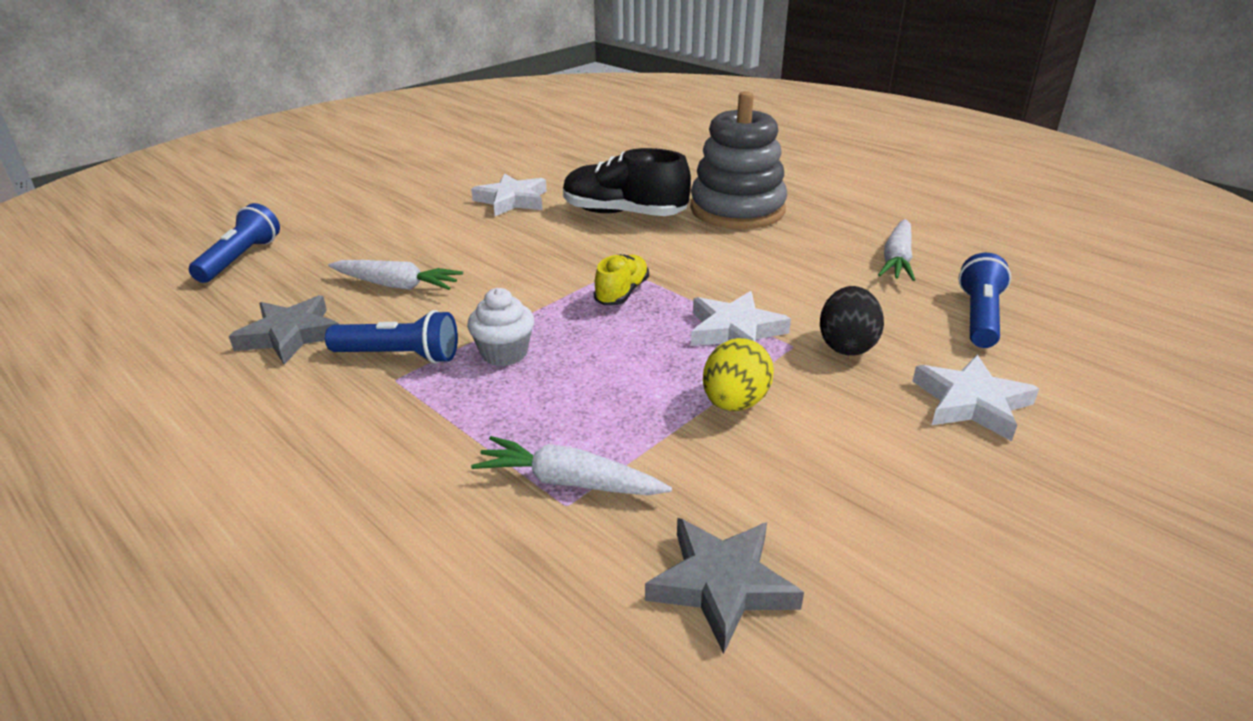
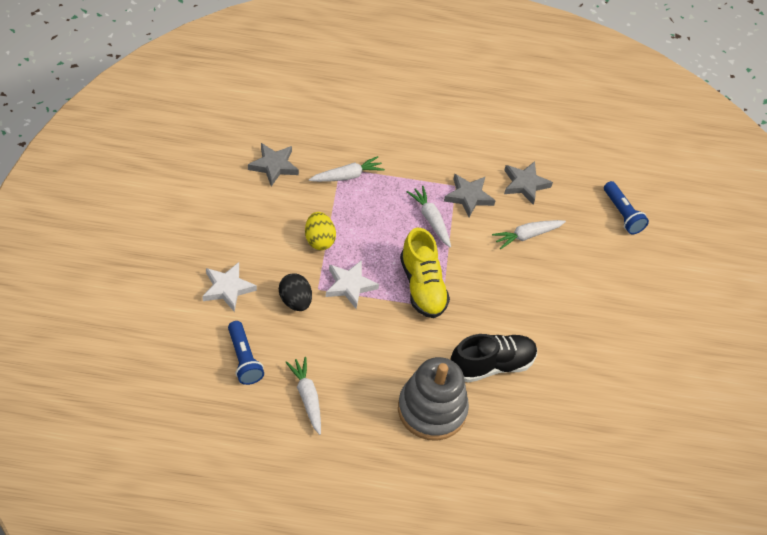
camera: 135 degrees right, 20 degrees up
(399, 356) = (468, 197): blue flashlight -> grey star
(504, 353) = (431, 220): white cupcake -> white carrot
(512, 200) = (568, 343): white star -> none
(622, 293) = (422, 286): yellow shoe -> yellow shoe, size x1.79

